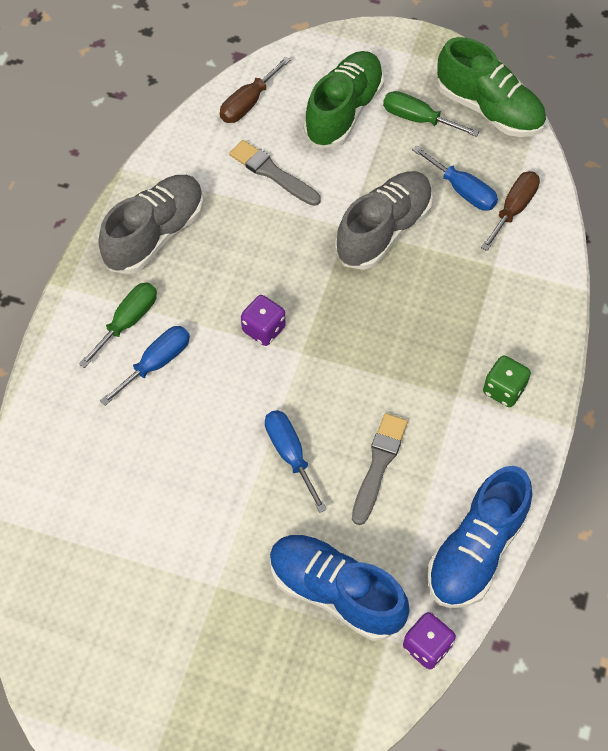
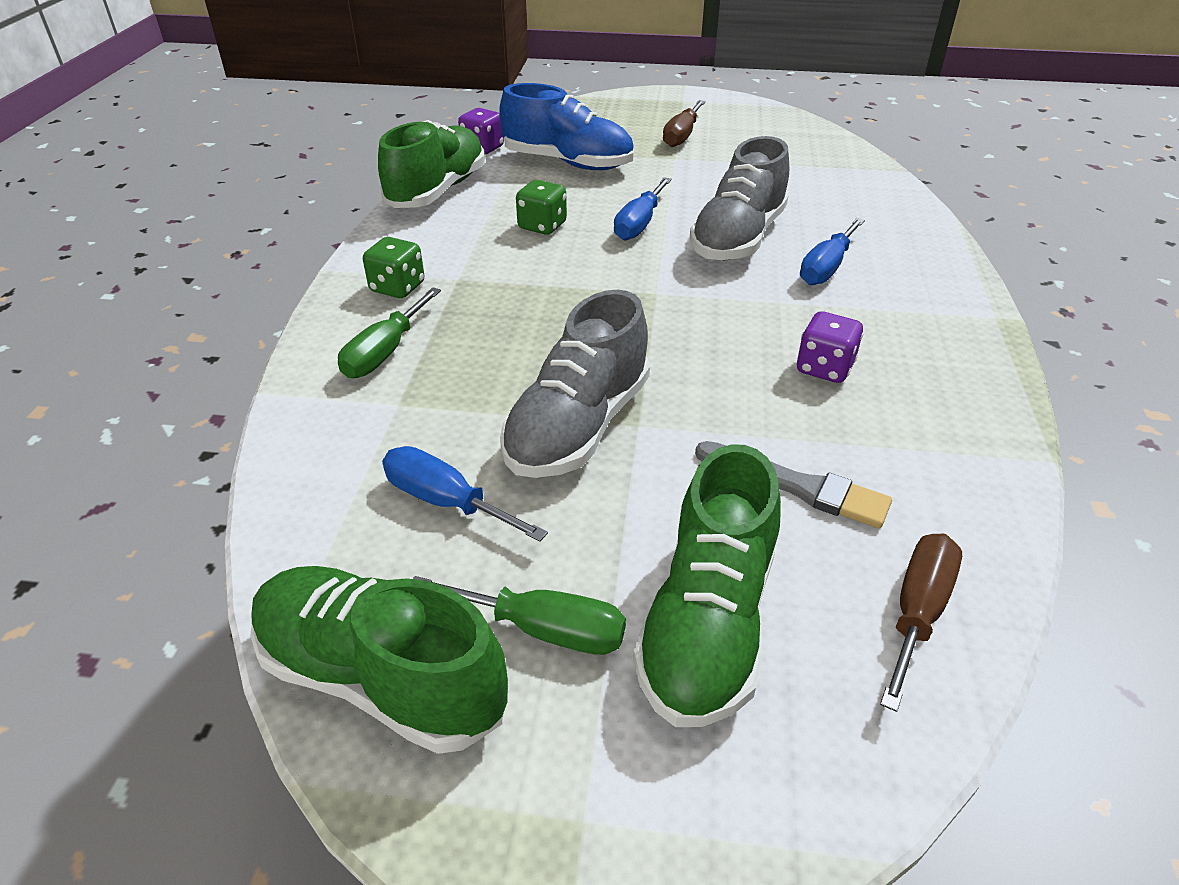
camera: 170 degrees right, 20 degrees down
(128, 322) = (888, 295): green screwdriver -> green screwdriver (385, 352)
(155, 234) = (926, 381): grey shoe -> grey shoe (737, 238)
(263, 329) = (714, 306): purple dice -> purple dice (824, 368)
(290, 454) = (639, 224): blue screwdriver -> blue screwdriver turned 60 degrees clockwise
(378, 465) = (542, 226): grey brush -> green dice
(476, 550) = (437, 191): blue shoe -> green shoe
(513, 209) = (354, 483): brown screwdriver -> brown screwdriver (682, 136)

